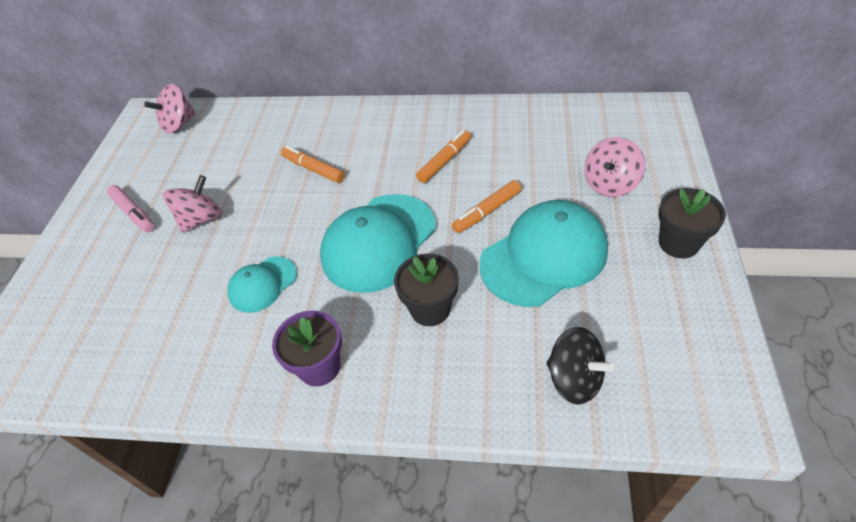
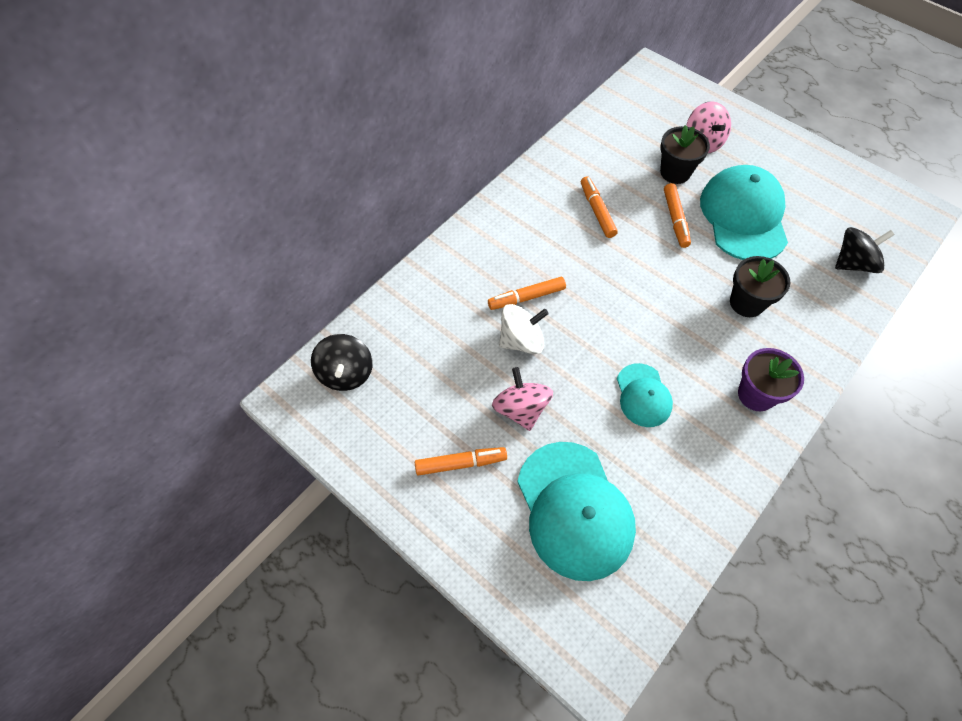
camera: 60 degrees left, 10 degrees up
(133, 213) = (461, 463): pink marker -> orange marker
(179, 124) = (346, 373): pink spinning top -> black spinning top
(268, 187) = (521, 340): none -> white spinning top
(378, 242) = (656, 298): turquoise cap -> turquoise cap (574, 510)
(678, 243) = (781, 148): black flower pot -> black flower pot (675, 172)

